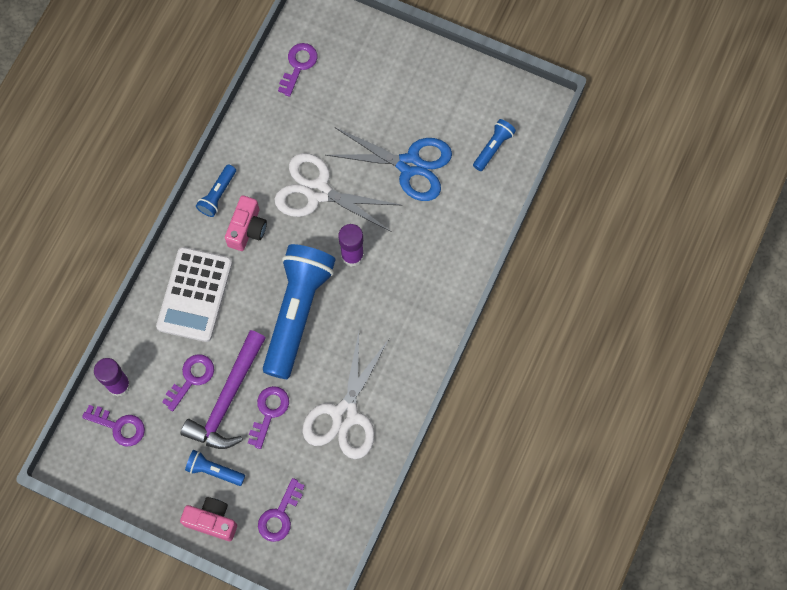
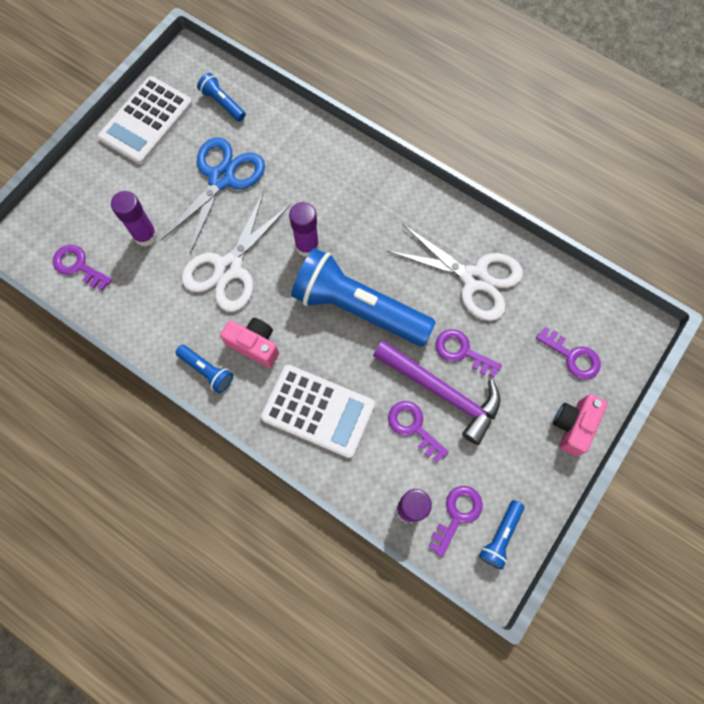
camera: 80 degrees left, 0 degrees up
(214, 470) = (519, 416): blue flashlight -> blue flashlight (500, 536)
(338, 113) = (145, 235): none -> purple glue stick
(459, 84) = (146, 121): none -> white calculator

